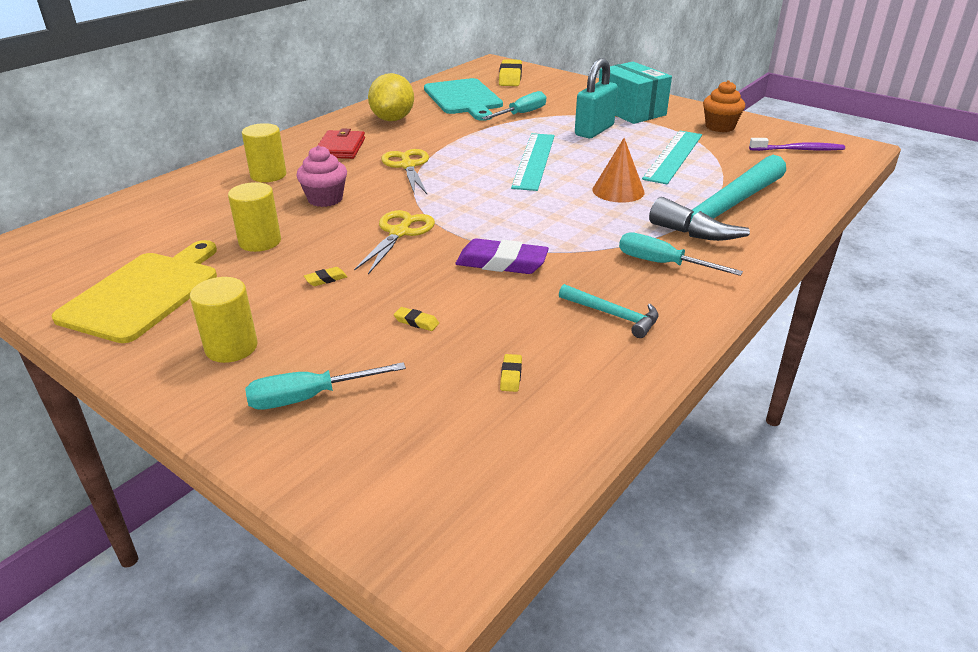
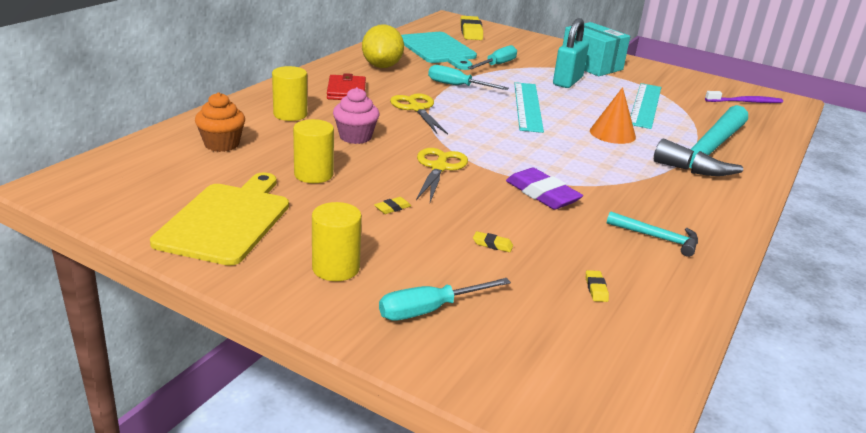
camera: 10 degrees left, 5 degrees down
(501, 263) = (542, 194): purple eraser -> purple eraser turned 45 degrees clockwise
(662, 264) = (678, 195): turquoise screwdriver -> turquoise screwdriver (457, 86)
(719, 127) = (672, 81): orange cupcake -> orange cupcake (222, 144)

